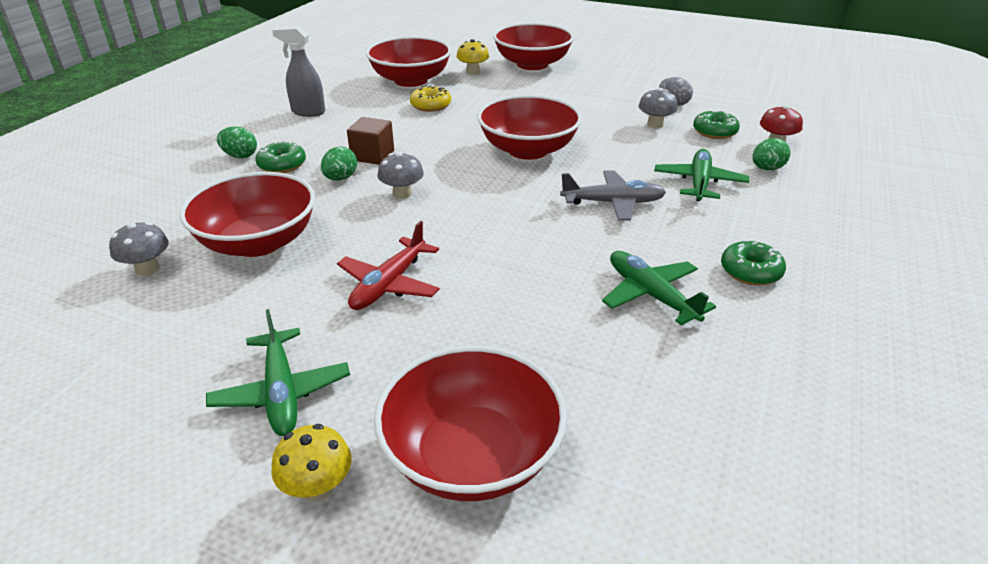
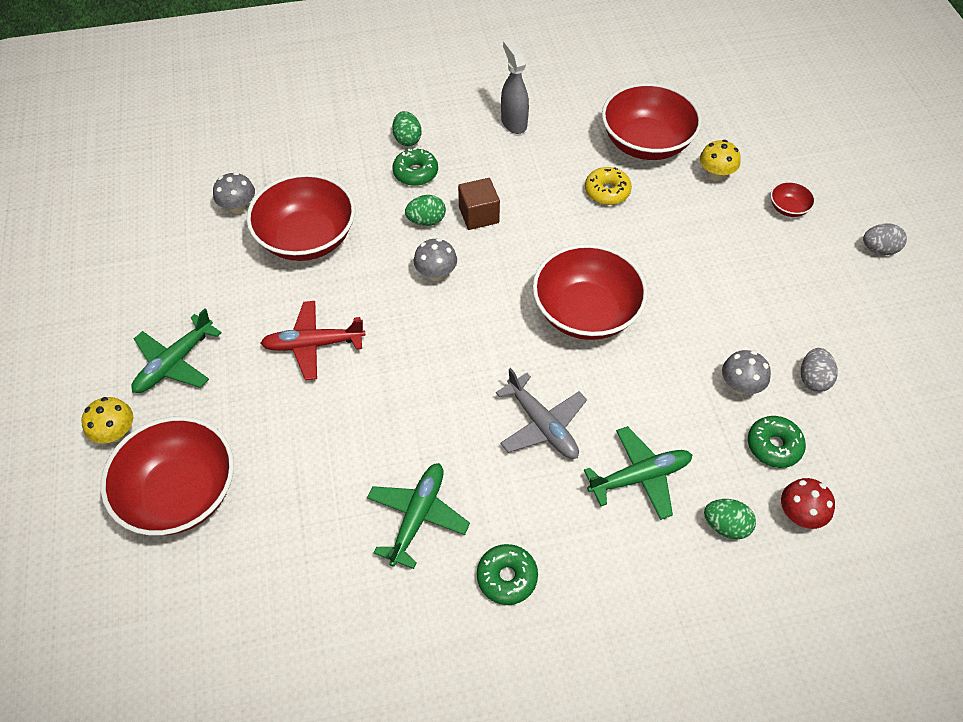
camera: 55 degrees right, 20 degrees up
(532, 64) = (788, 208): red bowl -> red bowl, size x0.43
(597, 55) = (879, 249): none -> grey egg

